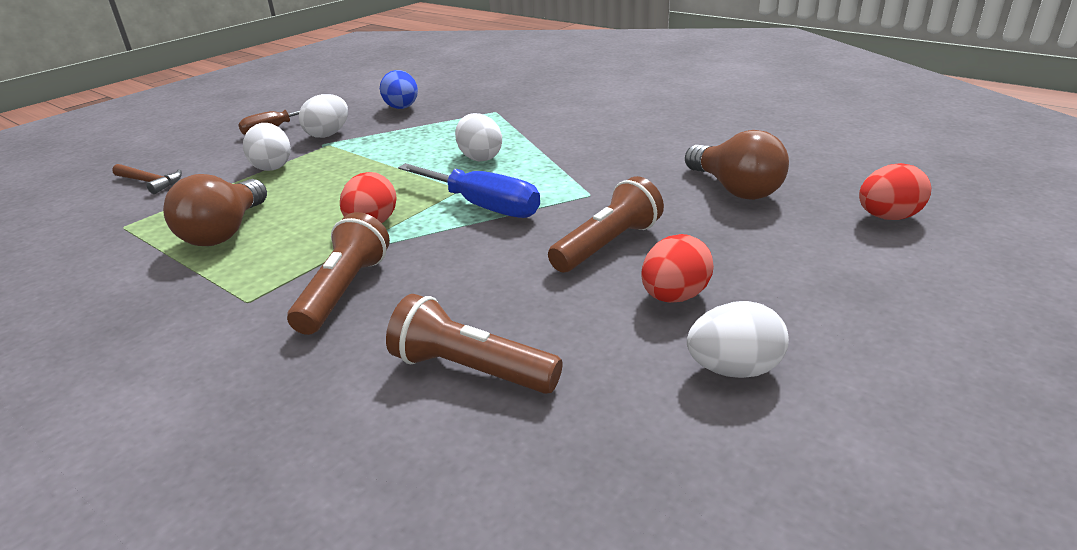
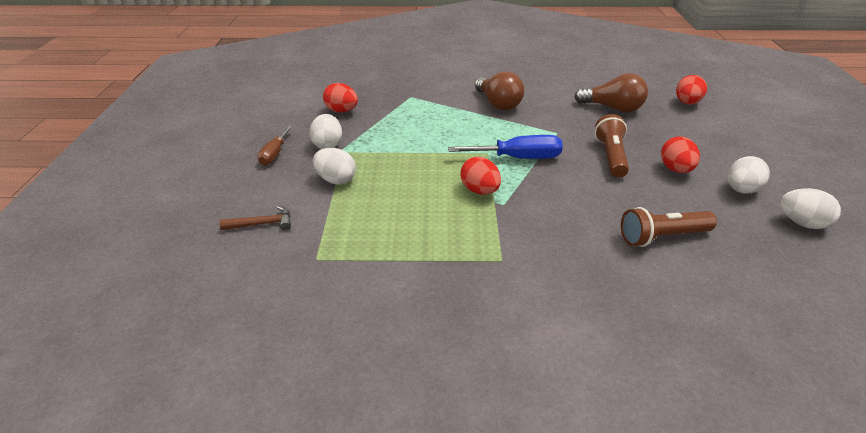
camera: 40 degrees left, 5 degrees up
(225, 232) = (399, 231): brown light bulb -> brown light bulb (498, 104)
(344, 291) = (540, 231): brown flashlight -> none
(401, 108) = (341, 111): blue egg -> red egg
(480, 157) = (460, 130): white egg -> white egg (802, 223)

